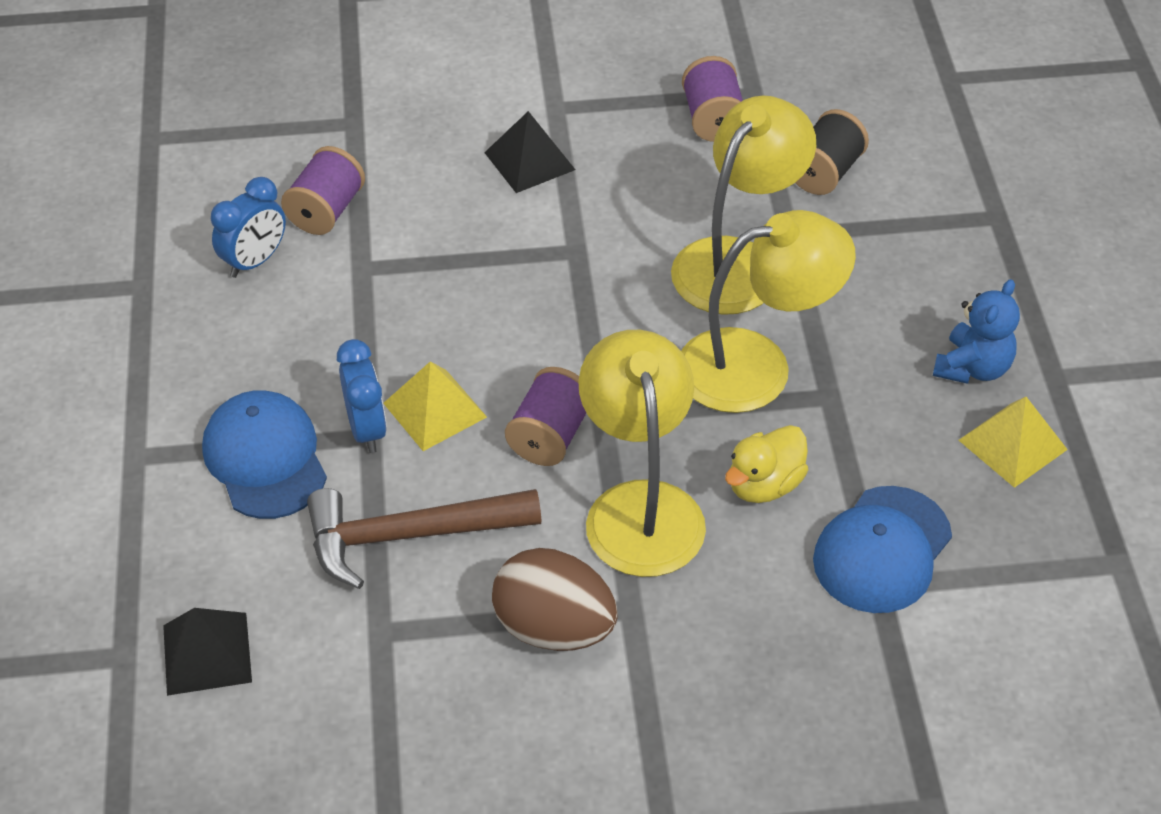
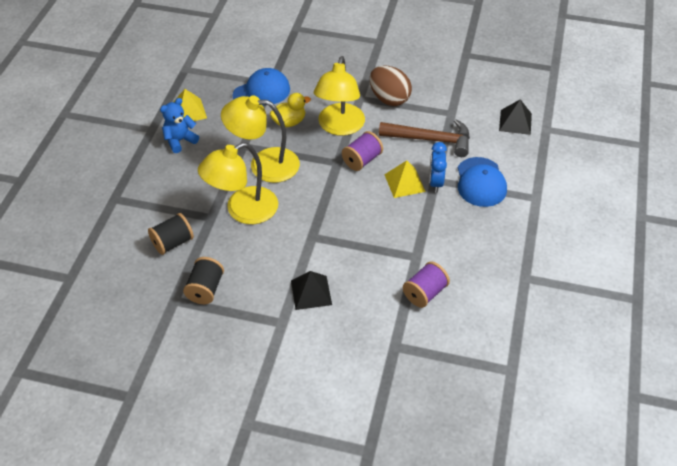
camera: 160 degrees left, 0 degrees up
(255, 261) = (467, 275): blue clock -> none
(713, 119) = (205, 289): purple spool -> black spool

